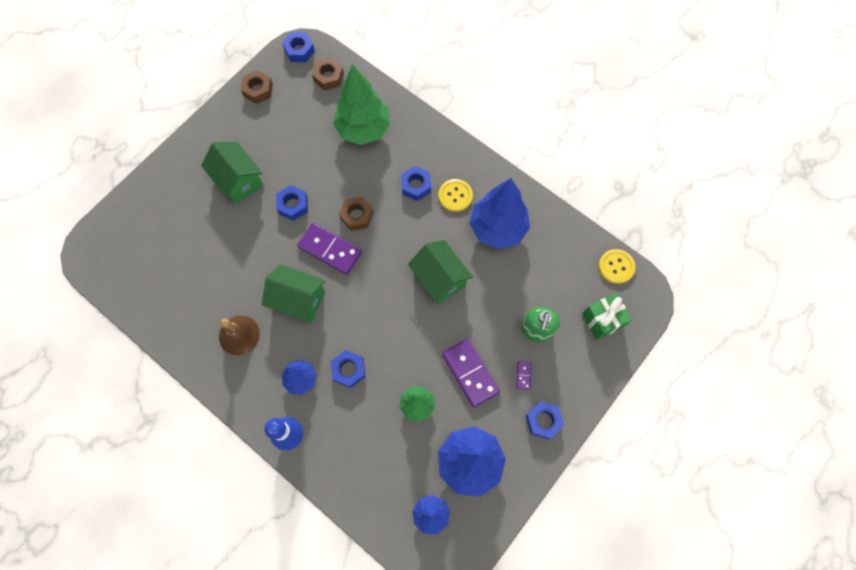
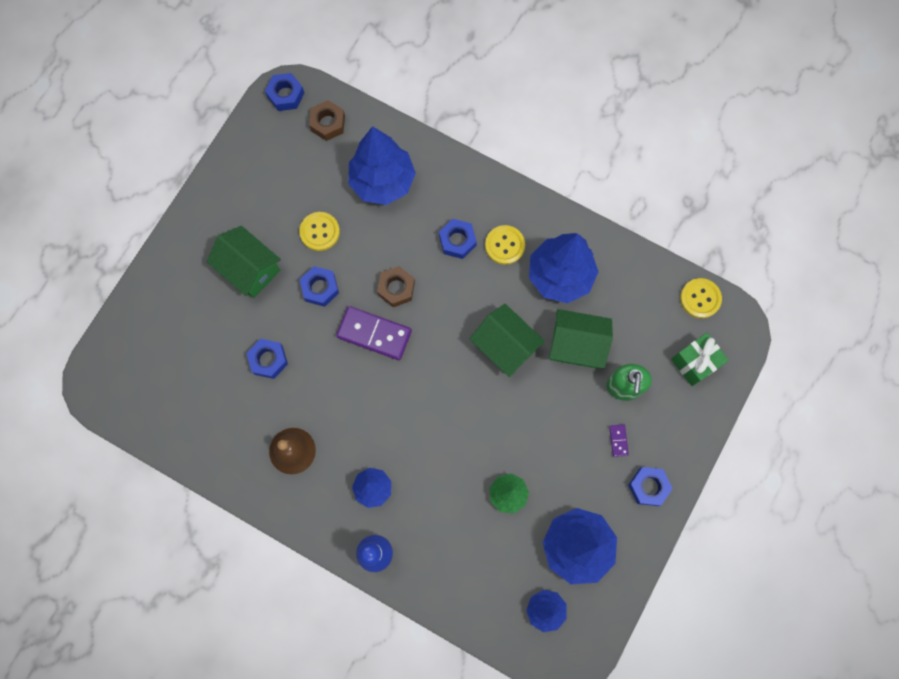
camera: 10 degrees left, 5 degrees up
(258, 90) = (247, 153): brown nut -> none
(298, 300) = (351, 399): green house -> green house (576, 345)
(303, 160) = (319, 232): none -> yellow button
(348, 370) = (424, 468): blue nut -> blue nut (268, 360)
(363, 129) = (382, 182): green tree -> blue tree
(470, 373) = (559, 448): purple domino -> none

